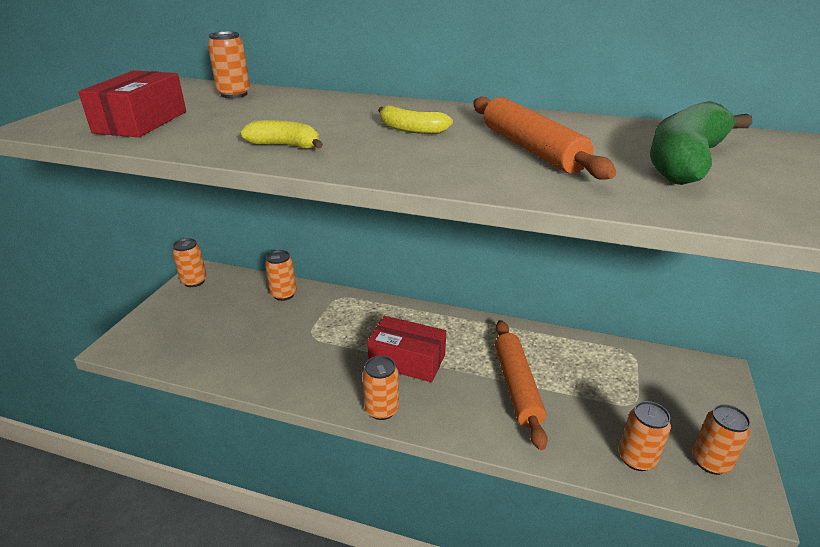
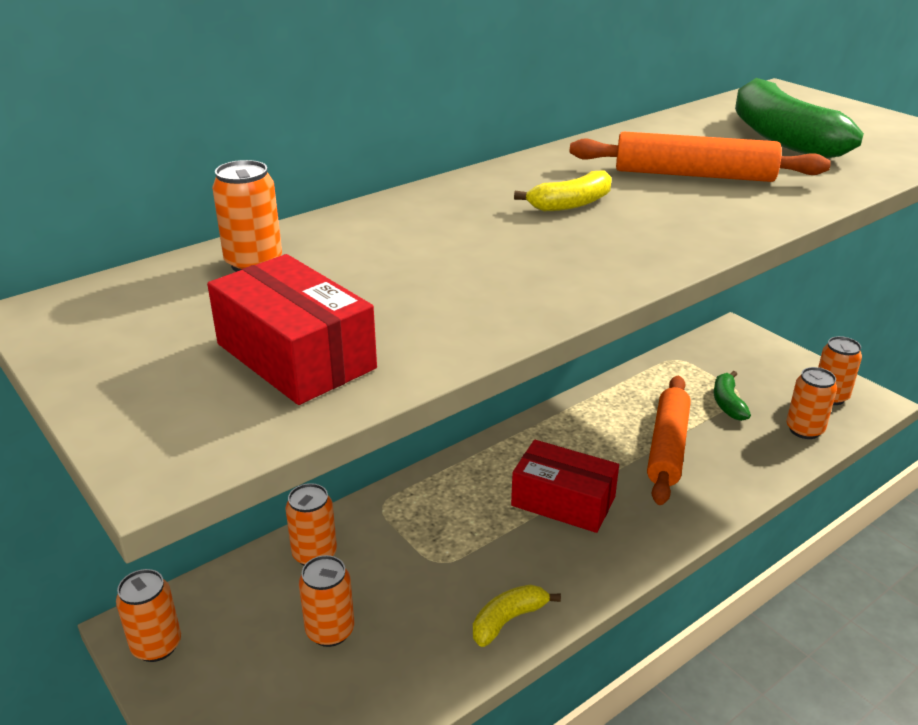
camera: 55 degrees left, 0 degrees up
(285, 145) = (543, 278): yellow banana -> yellow banana (508, 620)
(381, 409) = (630, 557): orange can -> orange can (330, 631)
(407, 360) = (563, 501): red box -> red box turned 60 degrees clockwise
(517, 386) = (667, 447): orange rolling pin -> orange rolling pin turned 75 degrees clockwise
(612, 399) = (727, 403): none -> green banana

